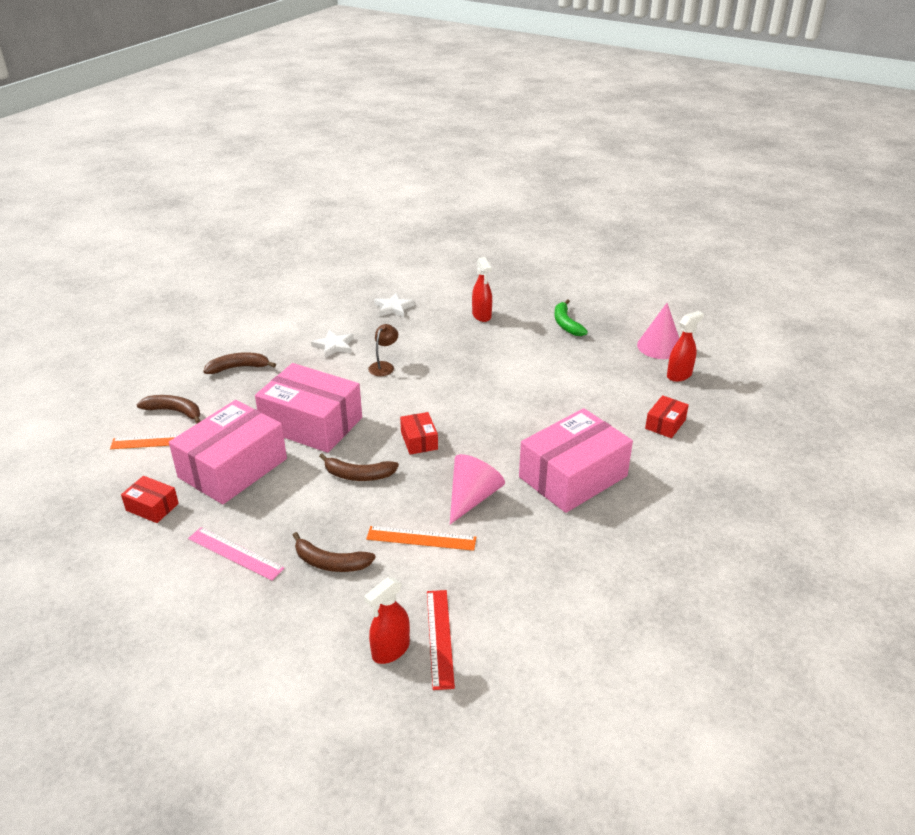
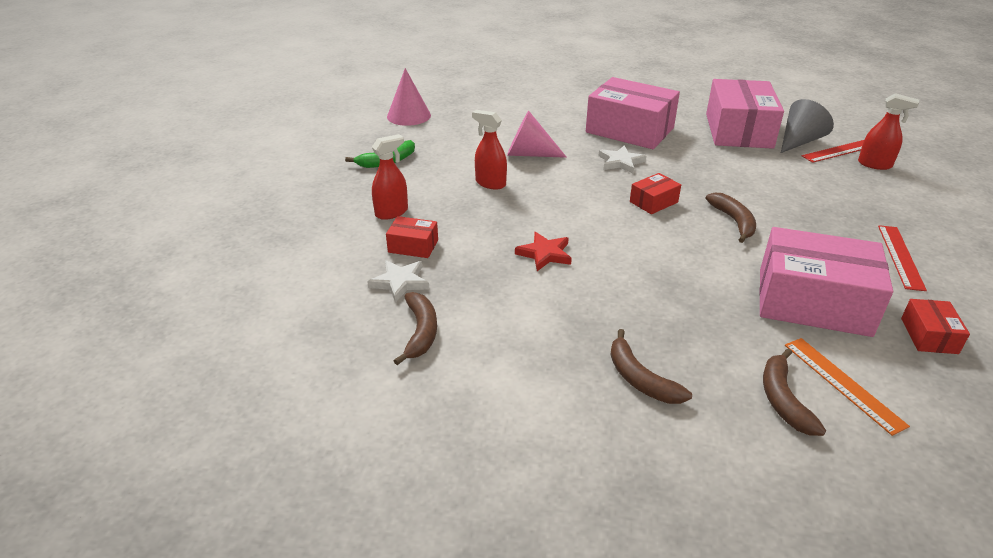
camera: 110 degrees left, 0 degrees up
(235, 553) = (900, 257): pink ruler -> red ruler
(311, 424) = (692, 272): pink box -> pink box (738, 131)
(330, 562) = (843, 207): brown banana -> brown banana (420, 332)
(334, 346) = (527, 306): white star -> white star (620, 162)
(384, 366) = (545, 254): brown lamp -> red star
(421, 538) = (767, 175): orange ruler -> none
(472, 498) = (699, 163): pink cone -> pink cone (529, 154)
(482, 611) = (799, 141): none -> grey cone
(665, 424) = (530, 105): red box -> red box (413, 246)
(679, 375) = (453, 105): red spray bottle -> red spray bottle (490, 183)

